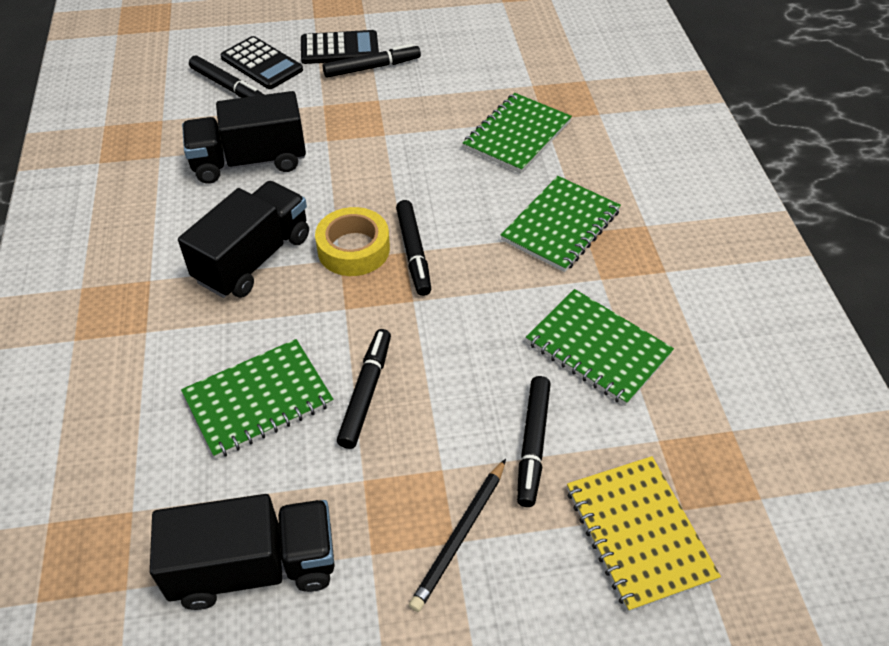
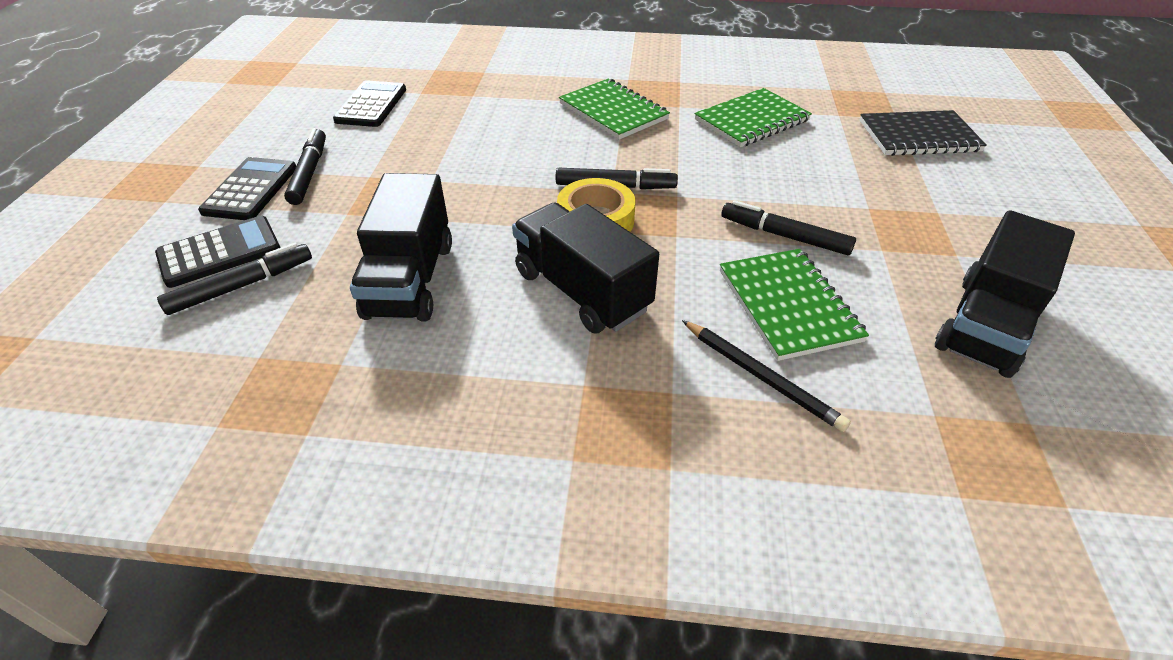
camera: 75 degrees left, 5 degrees down
(254, 567) = (985, 325): black truck -> black truck turned 150 degrees counterclockwise
(460, 536) = (932, 208): black pencil -> black pencil (761, 377)
(493, 64) = (371, 105): none -> black calculator
(517, 135) = (485, 111): green notebook -> none
(532, 444) = (843, 163): black marker -> none
(638, 533) = (918, 136): yellow notebook -> black notebook

